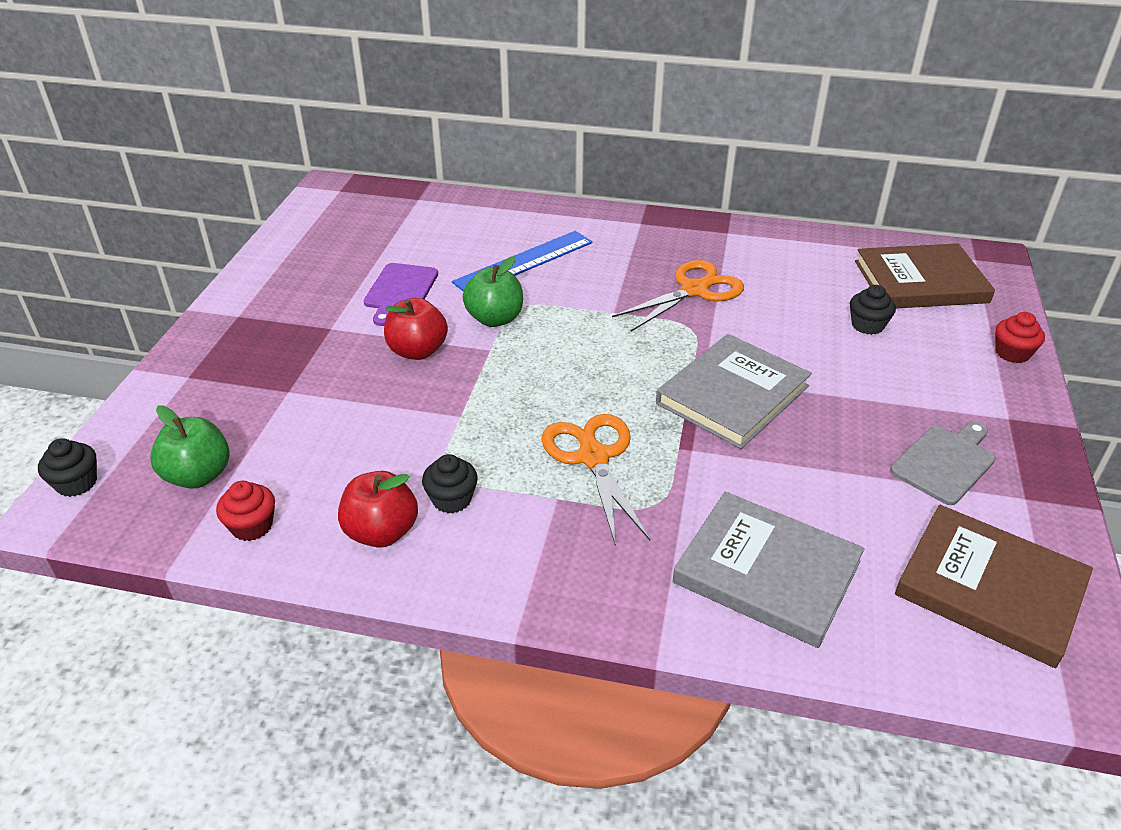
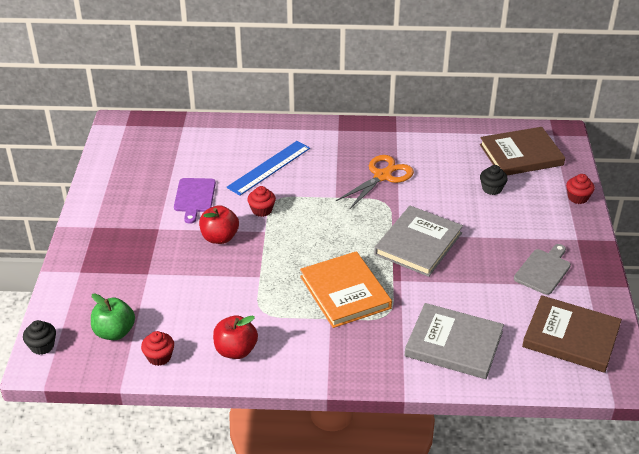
camera: 10 degrees left, 0 degrees up
(452, 499) = (270, 327): black cupcake -> none
(495, 319) = (262, 210): green apple -> red cupcake
(593, 457) = (345, 292): orange scissors -> orange book

